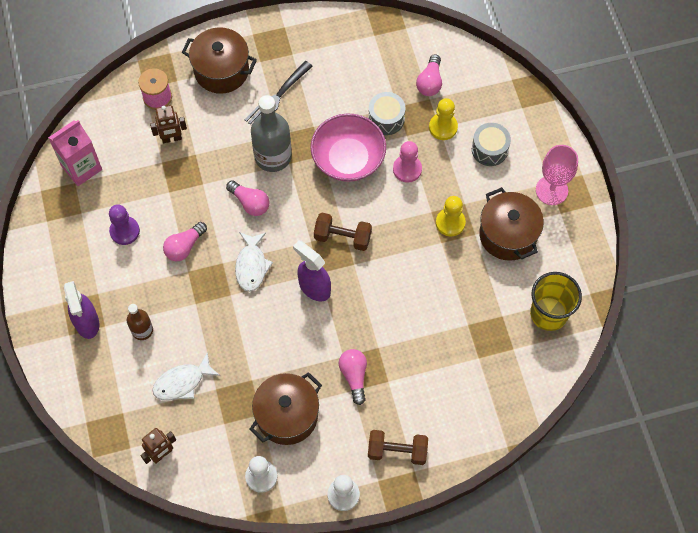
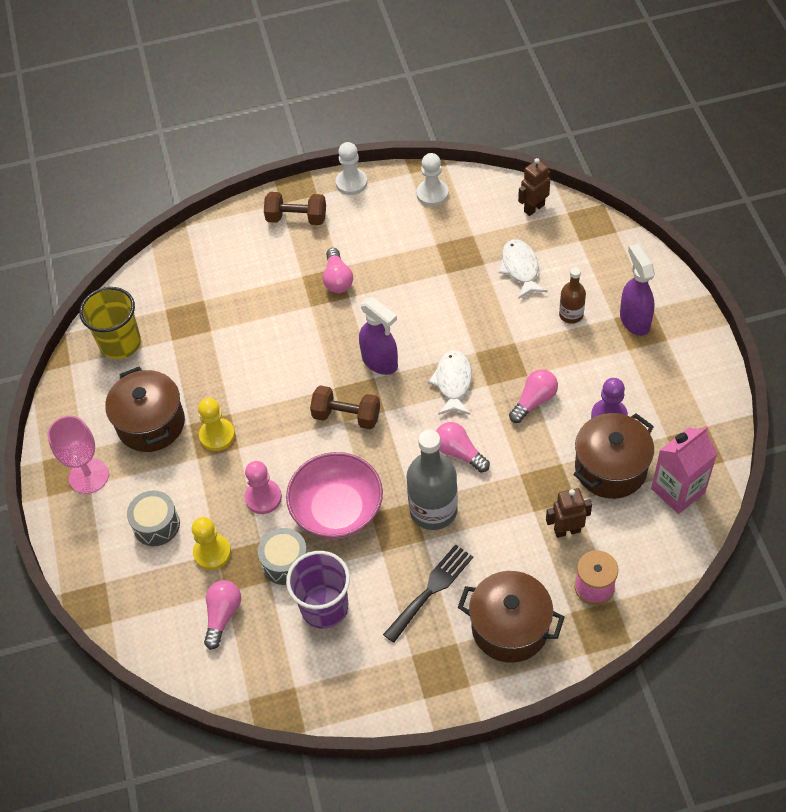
camera: 175 degrees left, 10 degrees down
(182, 382) = (520, 268): white fish -> white fish turned 75 degrees counterclockwise
(287, 415) = (408, 243): brown pot -> brown pot (610, 468)
(355, 86) = (324, 607): none -> purple cup

